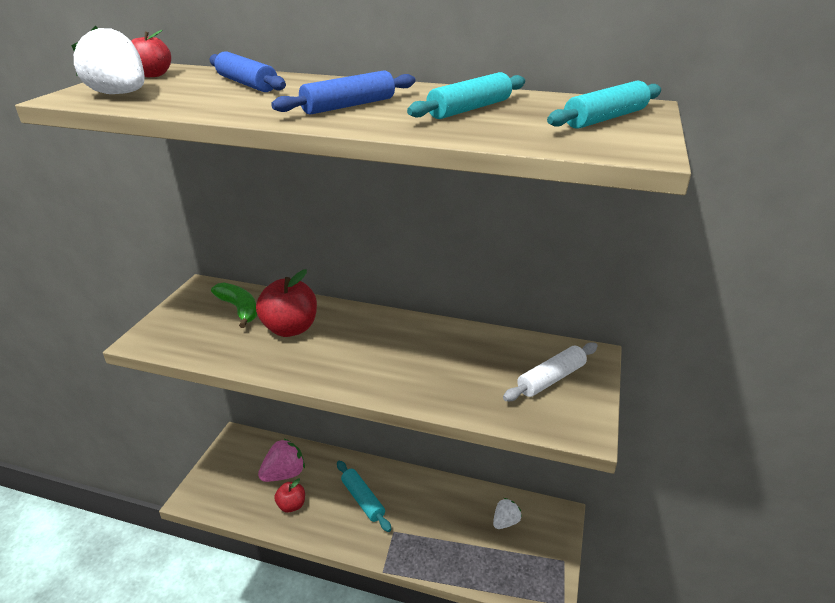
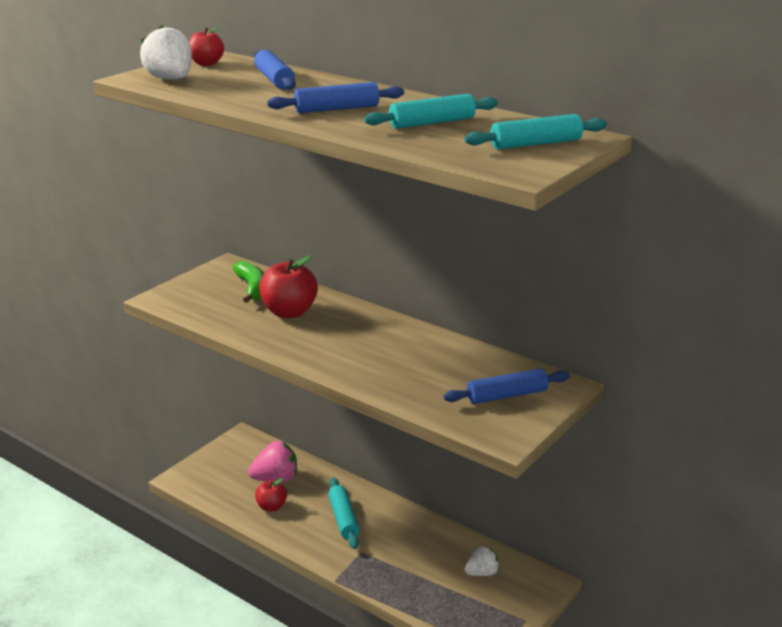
camera: 20 degrees right, 5 degrees down
(551, 379) = (507, 395): white rolling pin -> blue rolling pin

